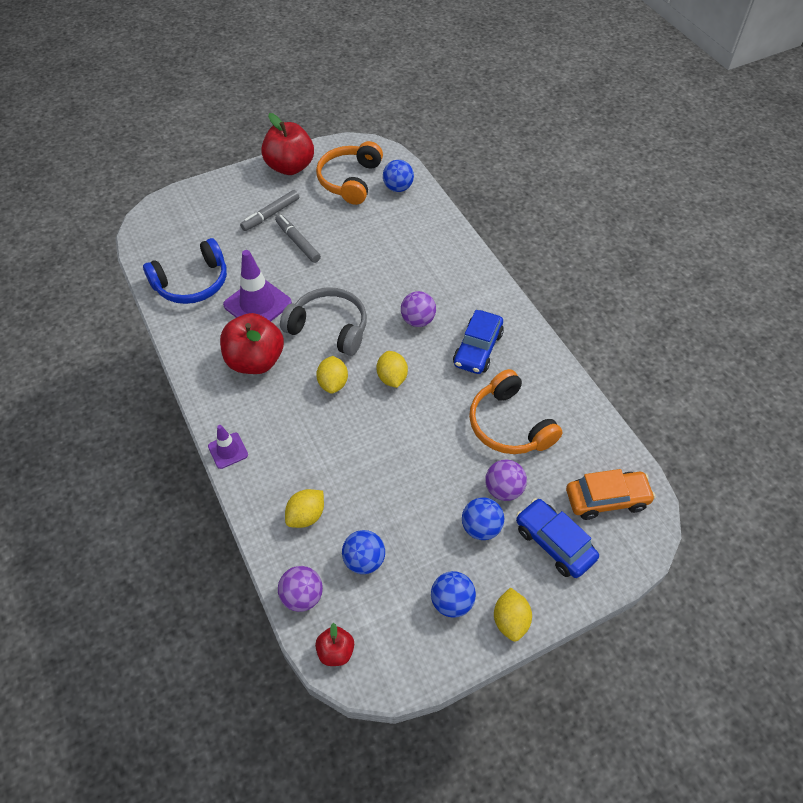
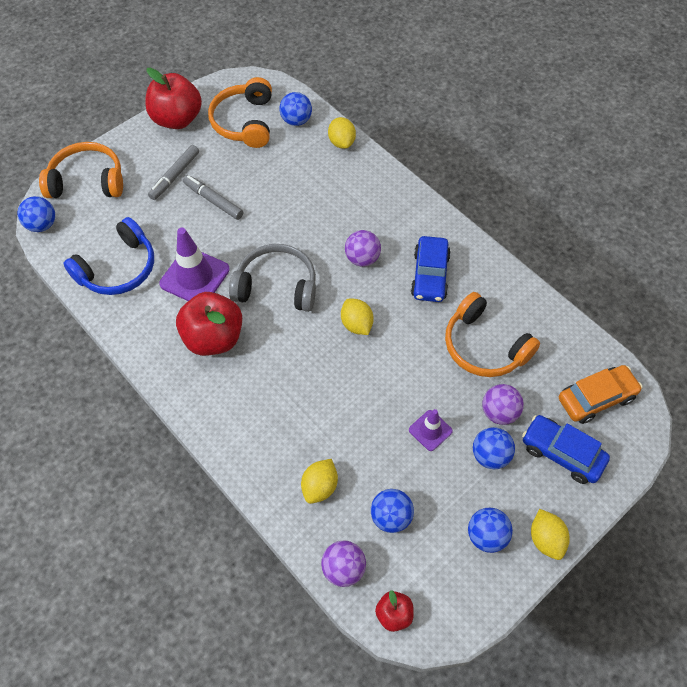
camera: 15 degrees left, 5 degrees up
(140, 233) = (42, 225): none -> blue ball
(192, 204) = (87, 181): none -> orange headphones
(228, 450) = (218, 439): purple traffic cone -> purple traffic cone (430, 430)
(333, 383) = (300, 343): yellow lemon -> yellow lemon (341, 142)

